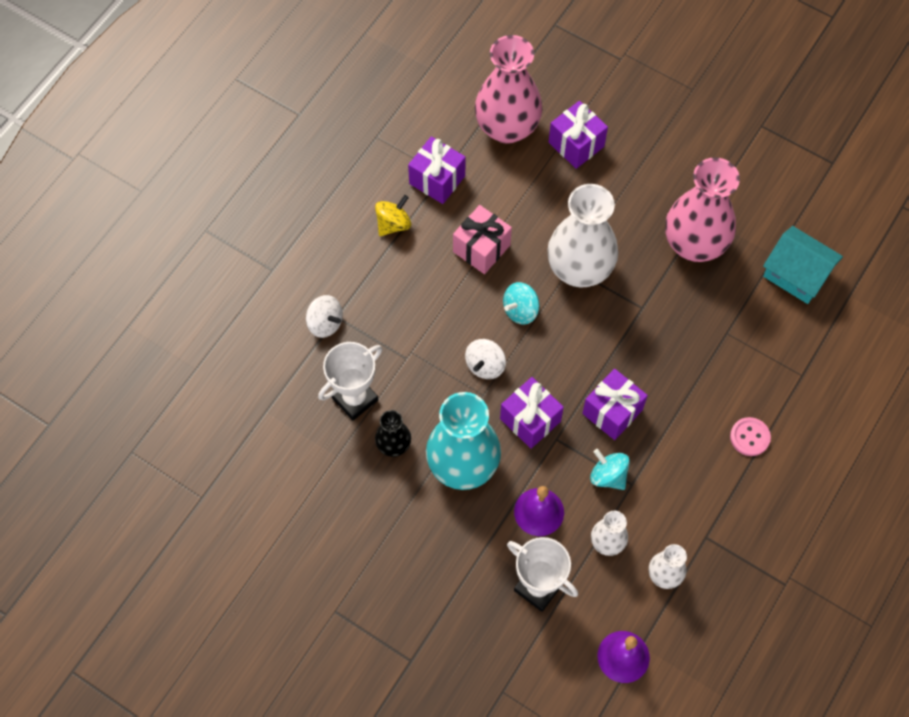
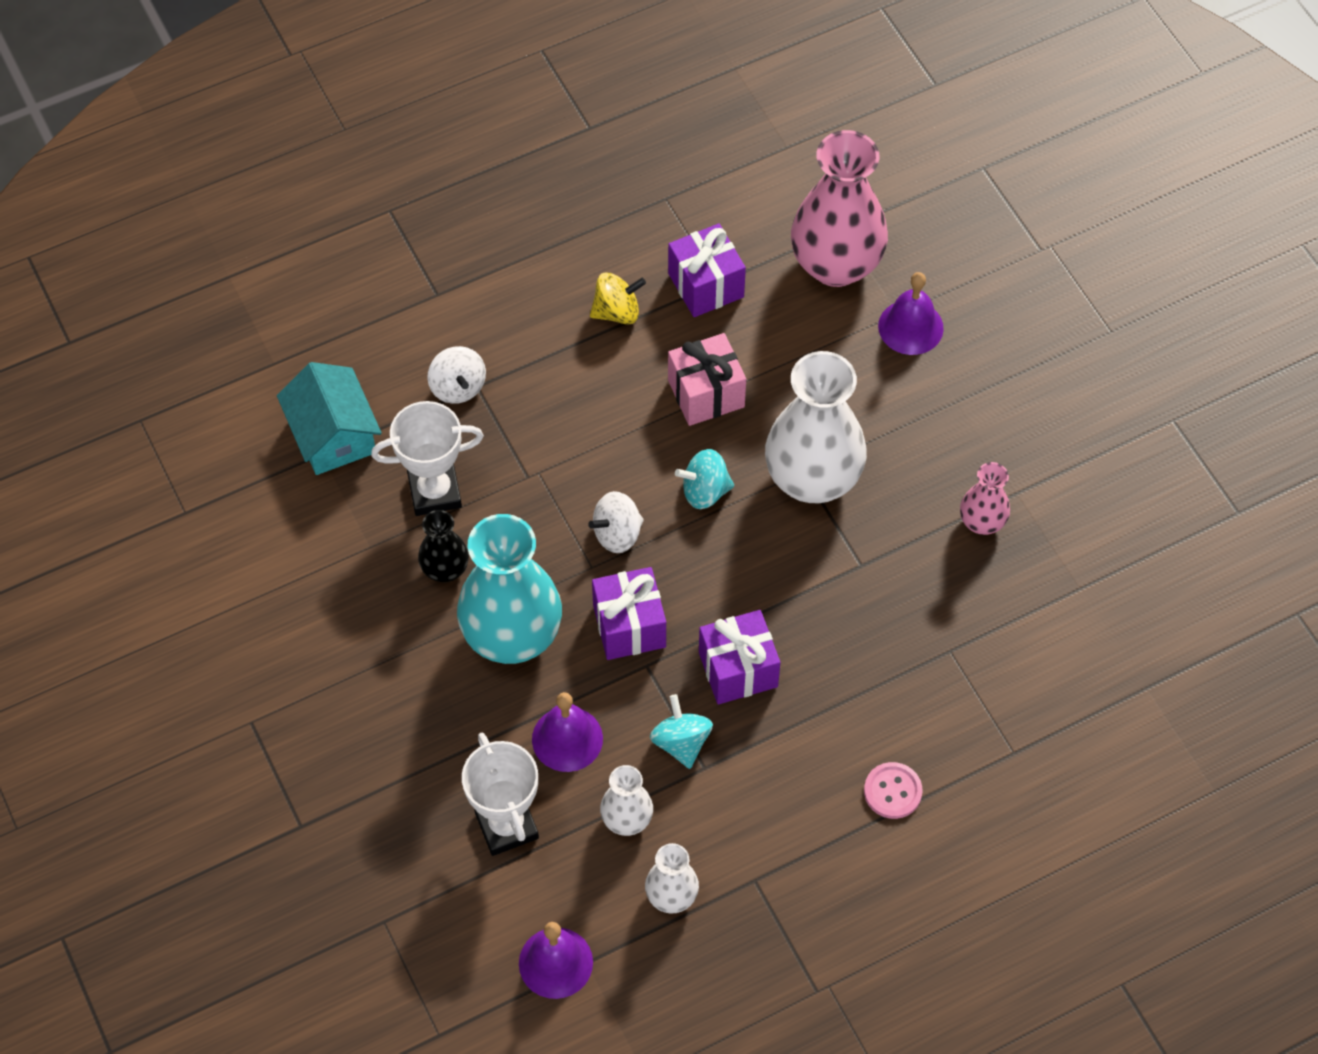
camera: 30 degrees right, 5 degrees down
(576, 144) = (910, 327): purple gift -> purple bell
(694, 244) = (982, 522): pink vase -> pink vase, size x0.49
(796, 274) = (1092, 626): turquoise house -> turquoise house (333, 435)

